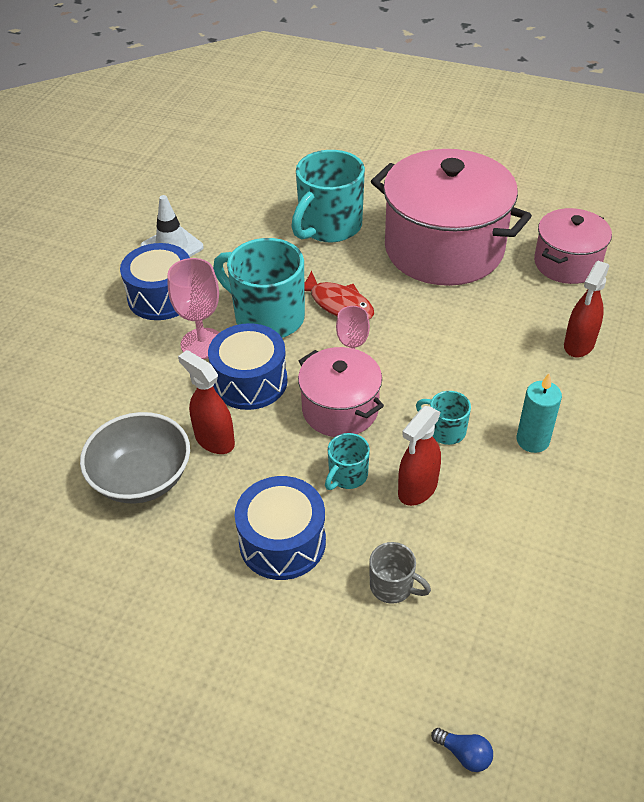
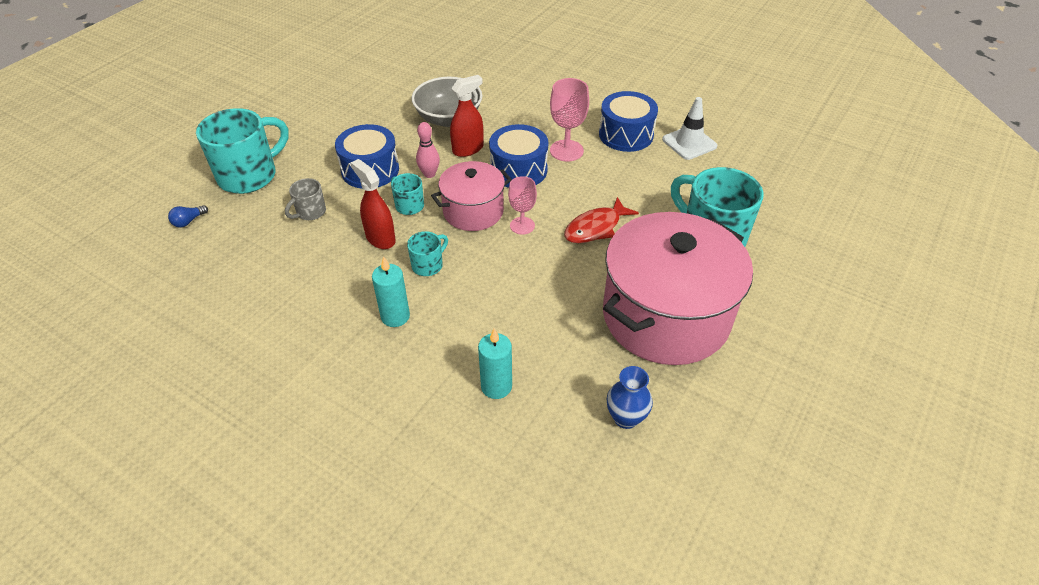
camera: 100 degrees right, 0 degrees up
(267, 317) = (588, 186): turquoise mug -> turquoise mug (249, 176)
(277, 470) = (429, 174): none -> pink bowling pin
(567, 263) = (625, 418): pink pot -> blue vase
(579, 344) = (496, 386): red spray bottle -> turquoise candle

